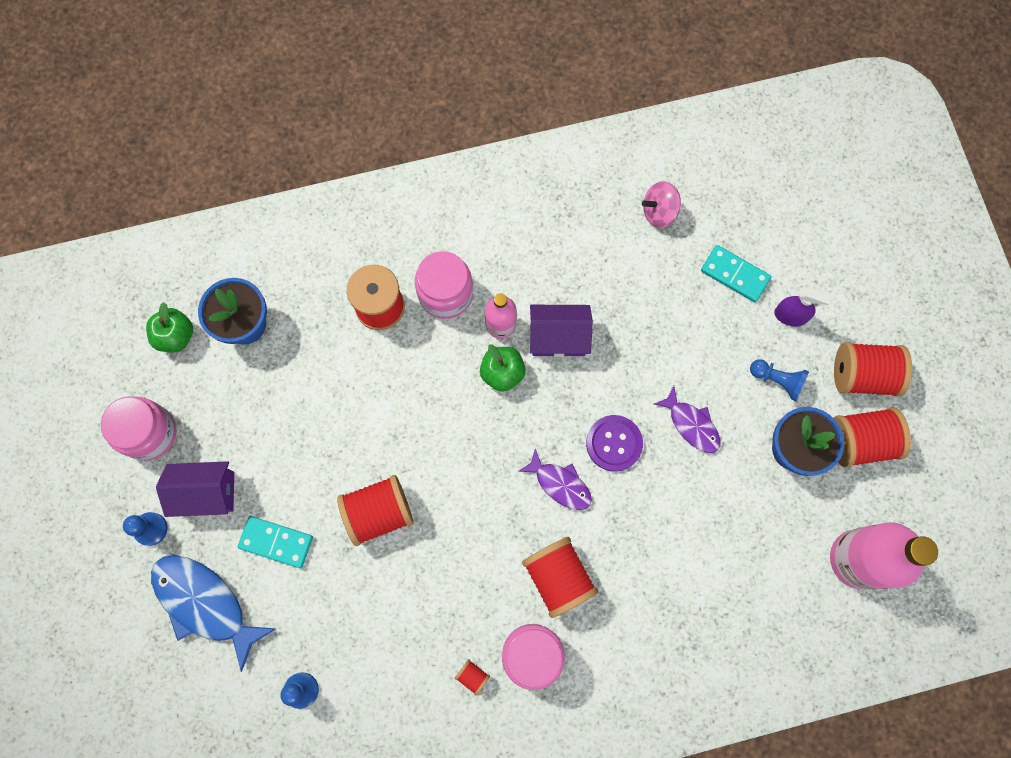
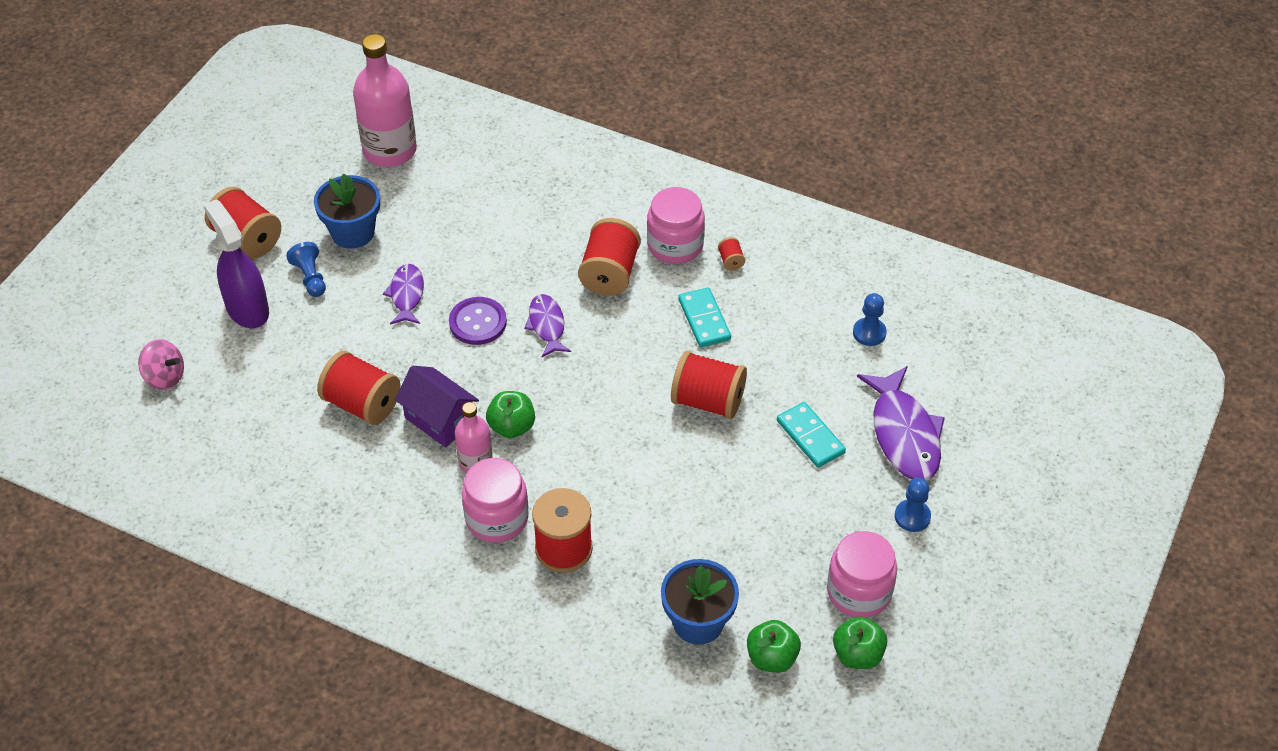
camera: 140 degrees left, 25 degrees down
(118, 383) = (857, 655): none -> green apple
(205, 603) = (904, 434): blue fish -> purple fish
(206, 492) = (842, 511): purple house -> none
(659, 212) = (251, 451): pink spinning top -> pink spinning top (165, 377)
(734, 275) = (251, 364): turquoise domino -> turquoise domino (704, 320)
(790, 316) = (247, 309): purple spray bottle -> purple spray bottle, size x1.72
(860, 441) = (302, 206): red spool -> red spool (362, 404)

